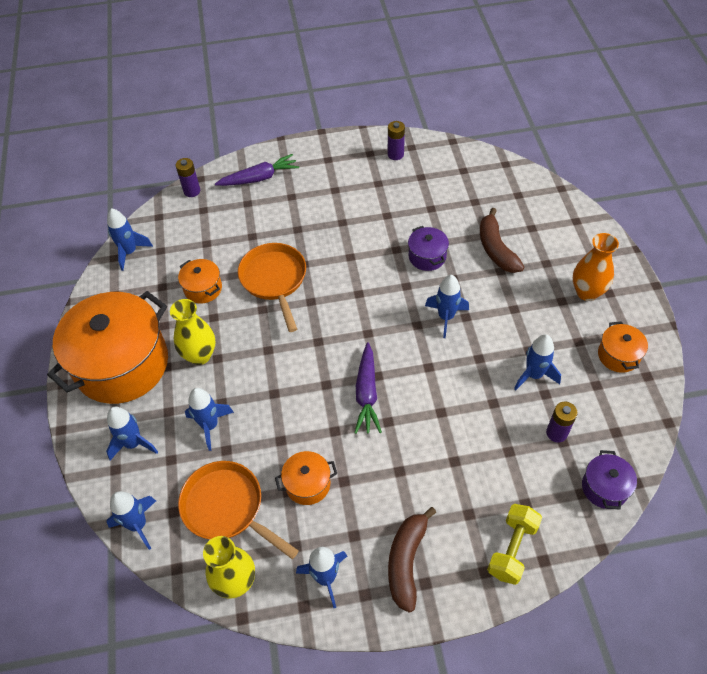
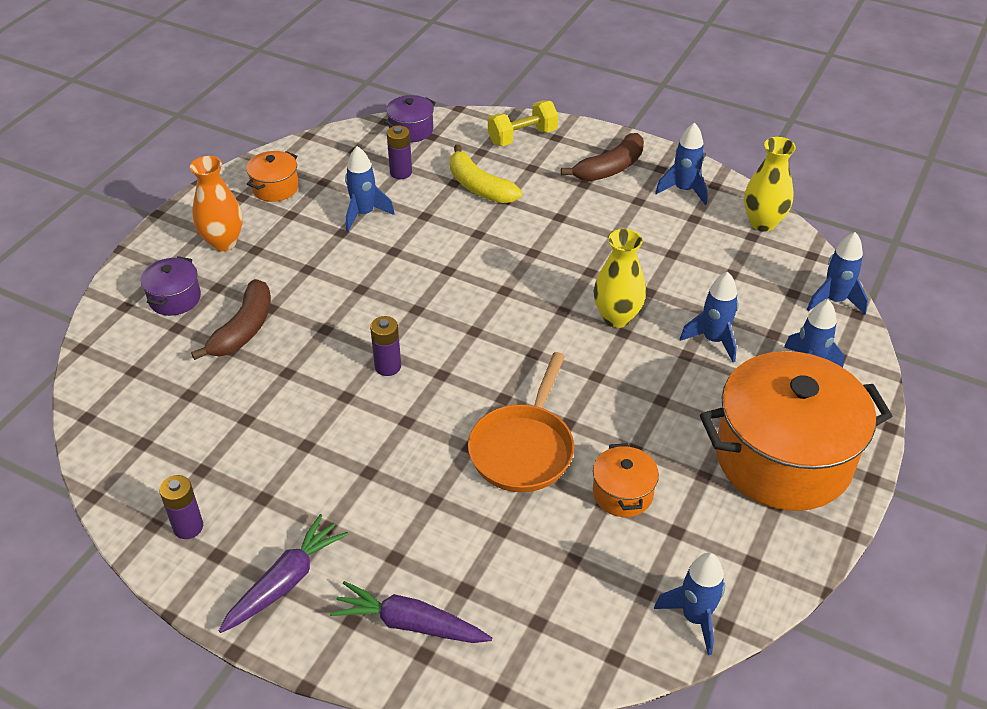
camera: 145 degrees left, 10 degrees down
(192, 191) = (530, 672): purple battery -> purple battery (388, 366)
(200, 355) = (680, 414): yellow vase -> yellow vase (616, 317)
(227, 508) = (738, 270): orange pan -> none
(307, 484) = (650, 249): orange pot -> none
(367, 393) = (530, 282): purple carrot -> purple carrot (285, 581)
(427, 257) = (323, 366): purple pot -> purple pot (175, 298)
(446, 317) = (380, 299): blue rocket -> none
(486, 460) = (479, 187): none -> yellow banana

